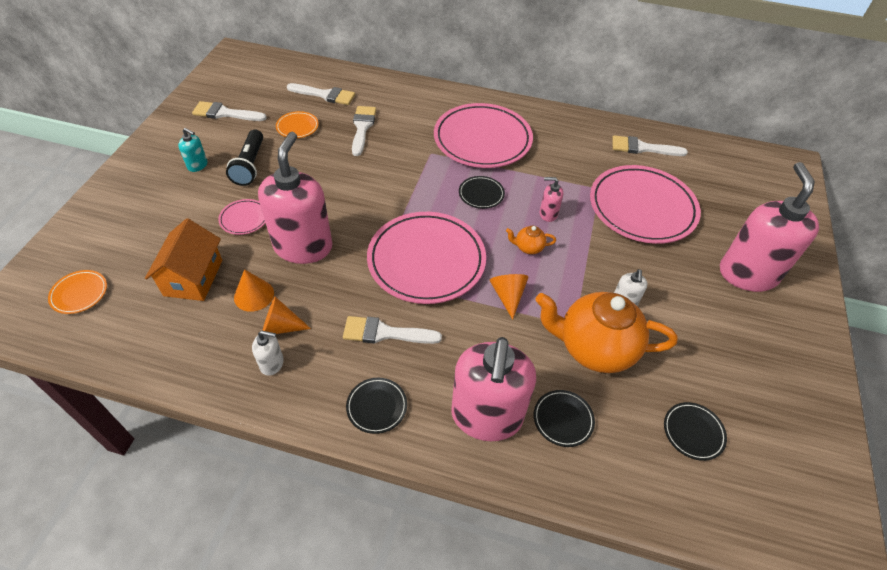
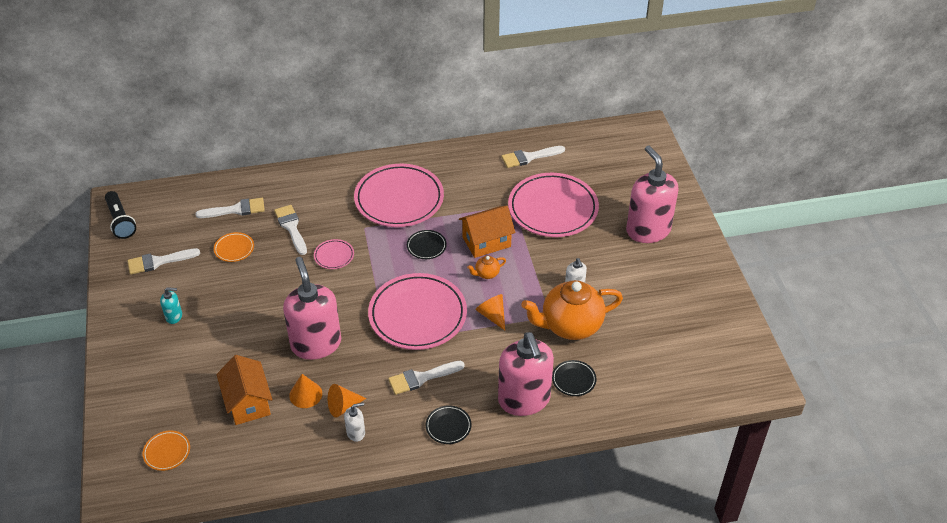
camera: 25 degrees left, 5 degrees down
(244, 219) = (251, 343): pink plate -> pink plate (334, 256)
(250, 165) = (220, 298): black flashlight -> black flashlight (120, 221)
(548, 214) = (486, 242): pink soap dispenser -> orange house
(693, 432) = (657, 351): black plate -> none

